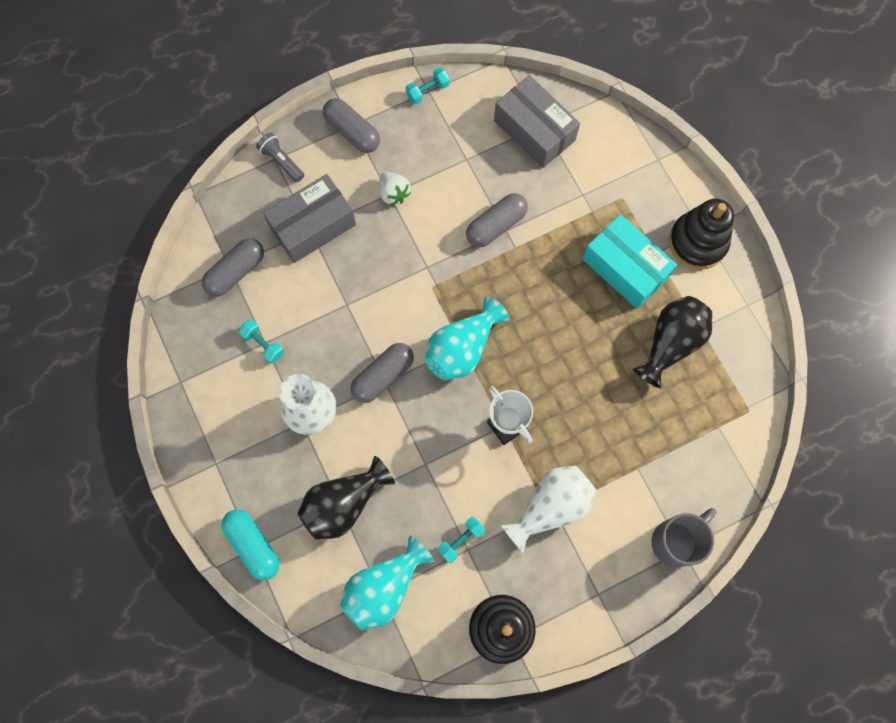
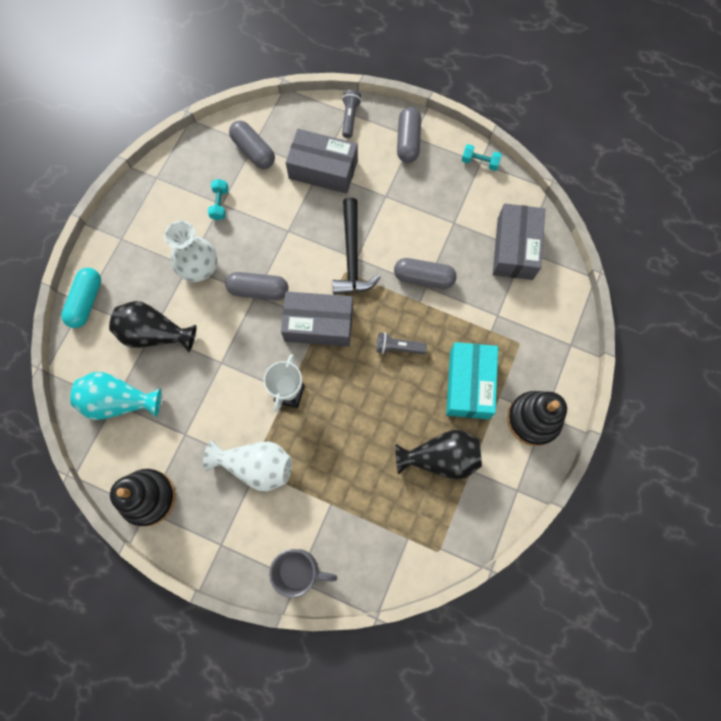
camera: 50 degrees right, 0 degrees up
(236, 272) = (253, 151): grey capsule -> grey capsule turned 45 degrees clockwise
(394, 193) = (389, 198): white strawberry -> none
(422, 269) = (352, 256): none -> black hammer
(461, 540) = (187, 425): turquoise dumbbell -> none
(462, 349) = (319, 324): turquoise vase -> grey box
(542, 299) = (398, 347): none -> grey flashlight

